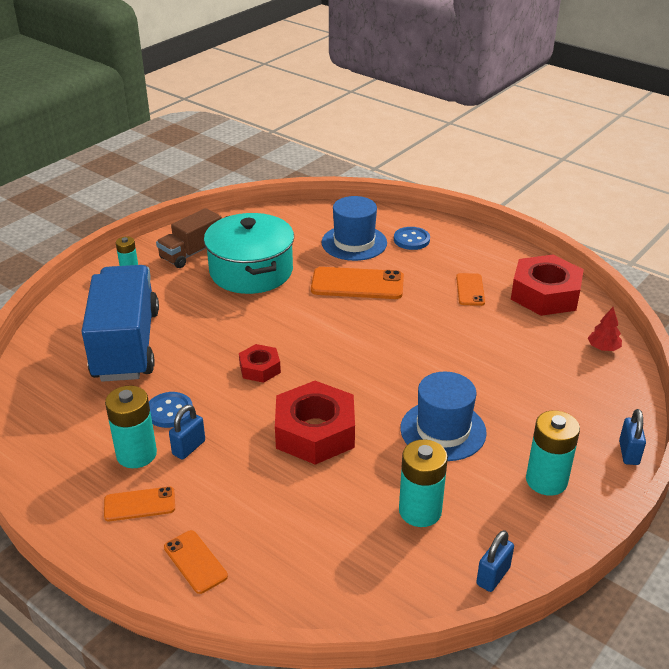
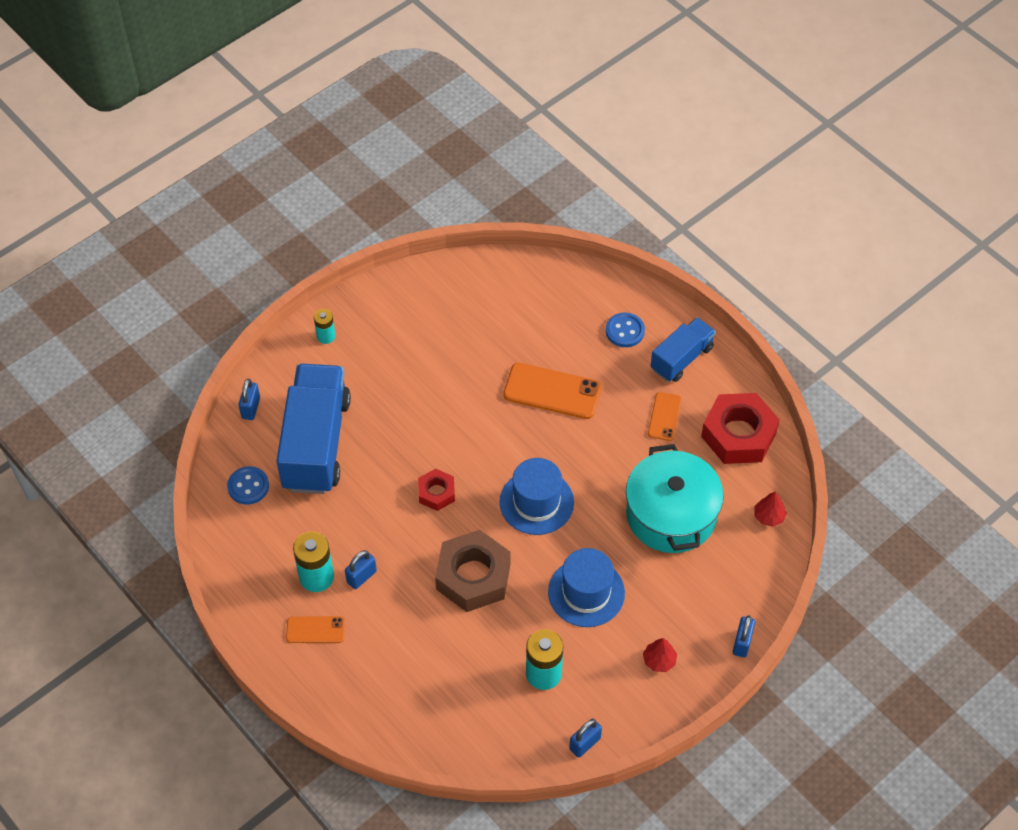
camera: 10 degrees right, 20 degrees up
(55, 326) = (251, 408): none -> blue padlock
(169, 411) = (349, 532): blue button -> blue button (248, 486)
(191, 253) = (391, 319): brown truck -> none
(195, 562) = (355, 692): orange phone -> none
(251, 271) = (448, 356): turquoise pot -> turquoise pot (671, 514)
(315, 432) = (473, 576): red nut -> brown nut
(354, 243) = (563, 327): blue hat -> blue hat (536, 502)
(470, 251) = (681, 358): none -> blue truck
(546, 480) = (659, 660): turquoise battery -> red tree

